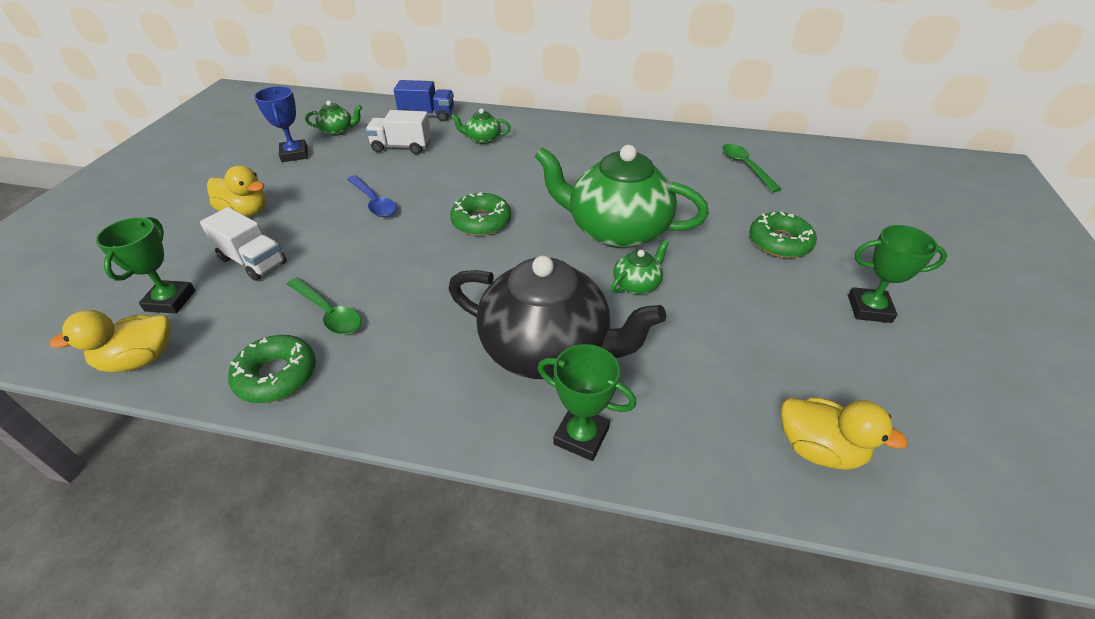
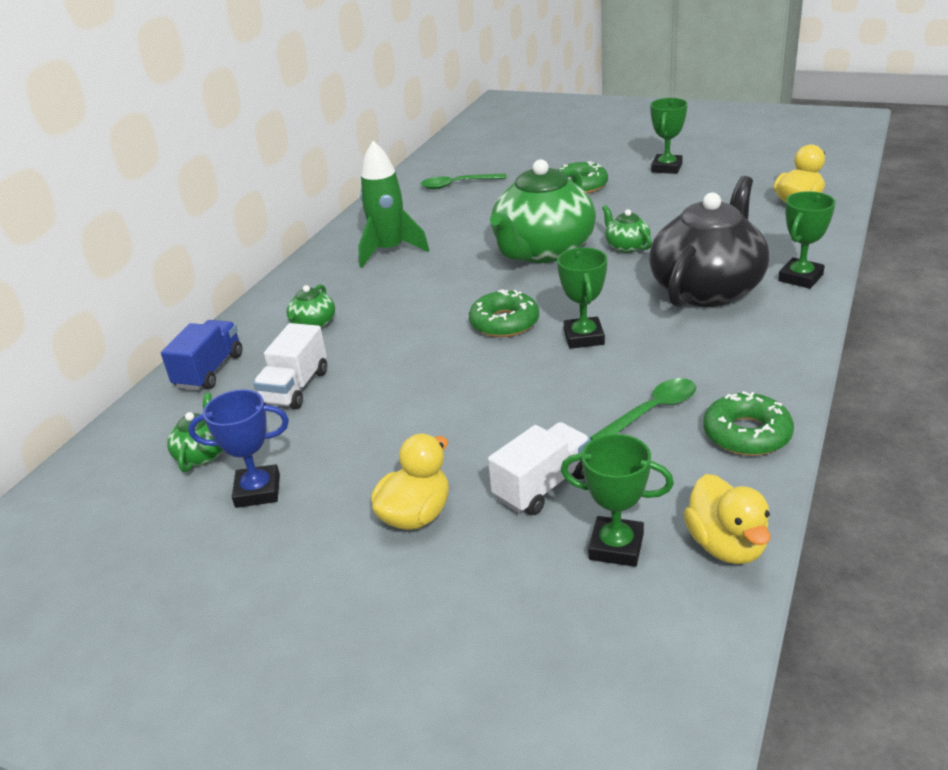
camera: 75 degrees left, 10 degrees down
(374, 202) = (436, 400): blue spoon -> none
(454, 267) = (584, 337): none -> green trophy
(601, 152) = (390, 251): none -> green rocket

